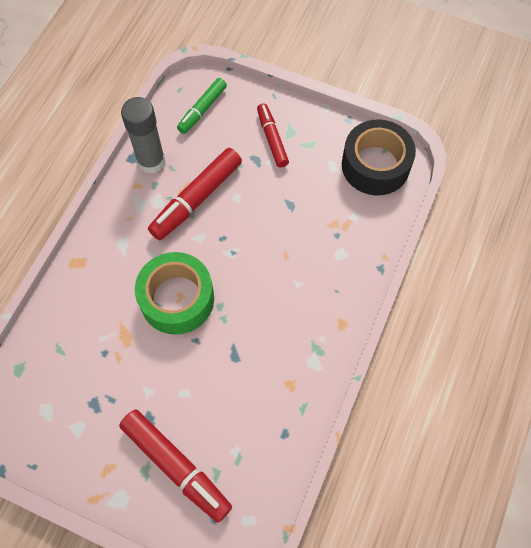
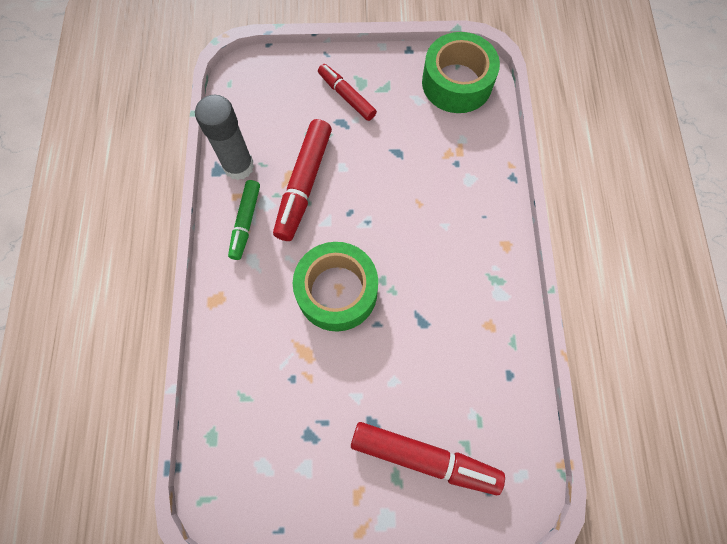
camera: 25 degrees left, 5 degrees up
(202, 109) = (263, 94): green marker -> green marker (245, 222)
(375, 165) = (457, 83): black tape -> green tape

